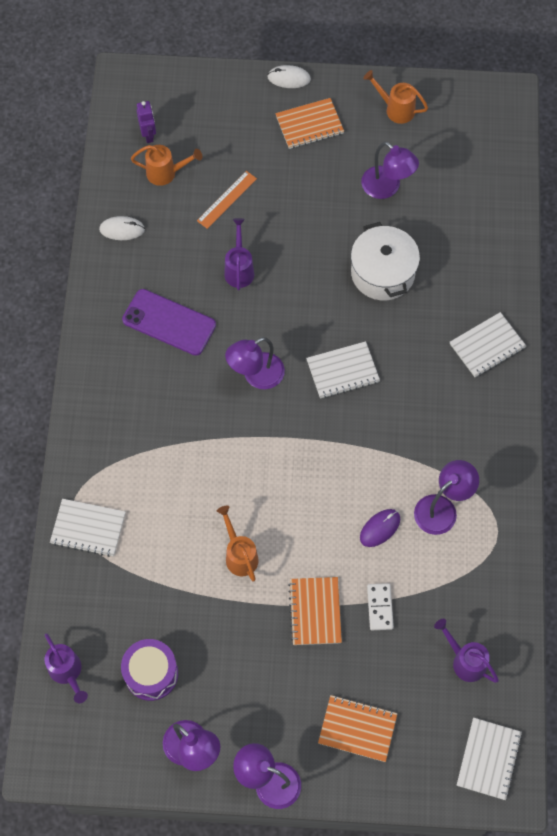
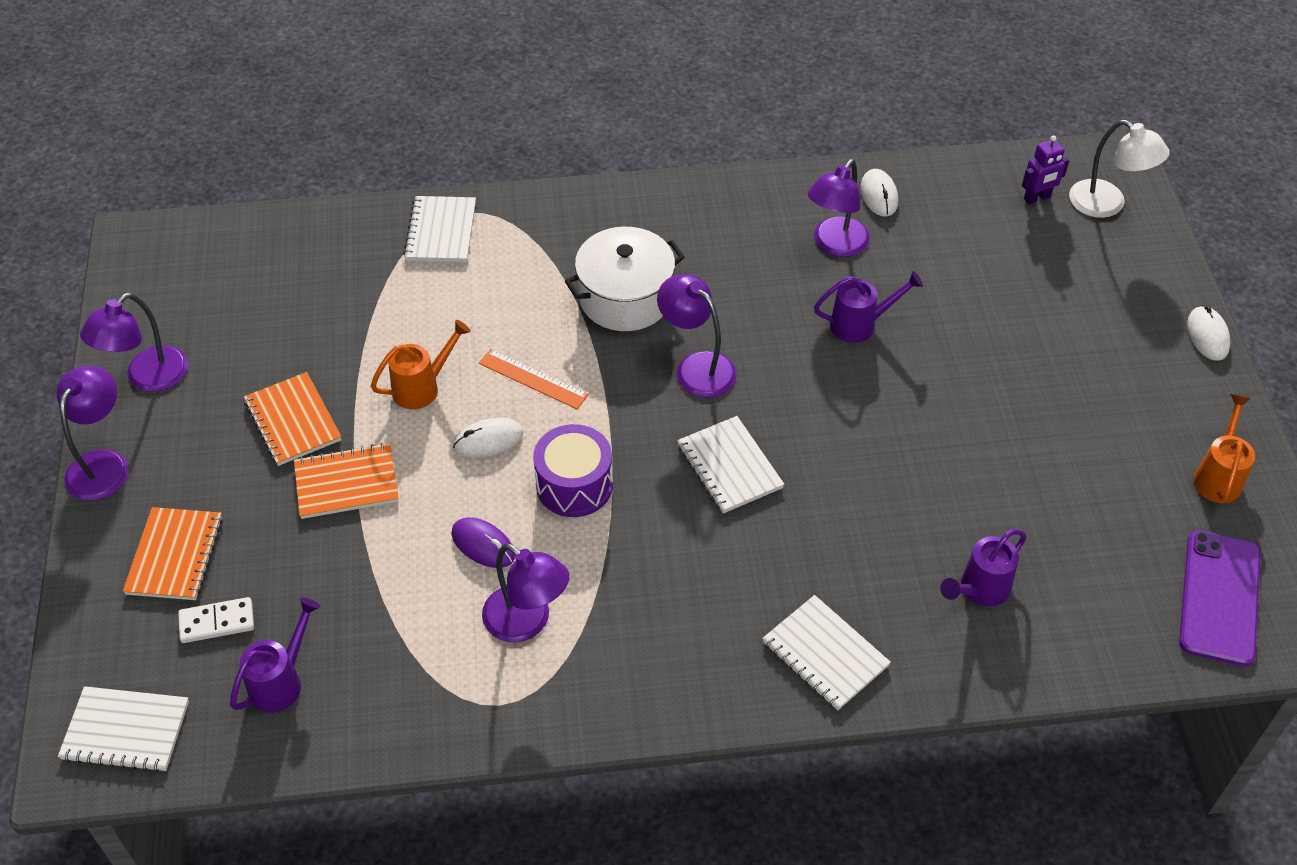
camera: 80 degrees right, 15 degrees down
(67, 672) = (250, 243): purple watering can -> purple watering can (980, 589)
(151, 673) = (250, 322): purple drum -> purple drum (574, 485)
(164, 96) = (1107, 205): none -> white lamp
(165, 173) = (984, 224): orange watering can -> none
(169, 322) = (753, 263): purple phone -> purple phone (1219, 598)
(227, 199) = (968, 295): orange ruler -> orange ruler (533, 379)
(295, 516) = (488, 440): none -> white mouse
(309, 125) = (1137, 371): orange notebook -> orange notebook (293, 421)
(380, 607) = (359, 560): white domino -> white domino (217, 622)
(383, 273) = (912, 496): white pot -> white pot (625, 298)
(387, 188) = (1066, 482): purple lamp -> purple lamp (835, 245)

